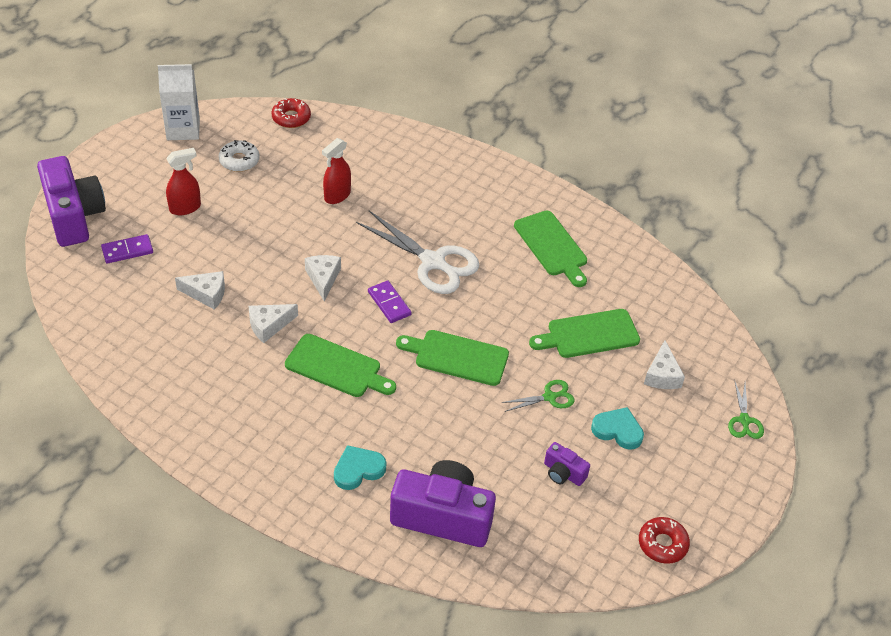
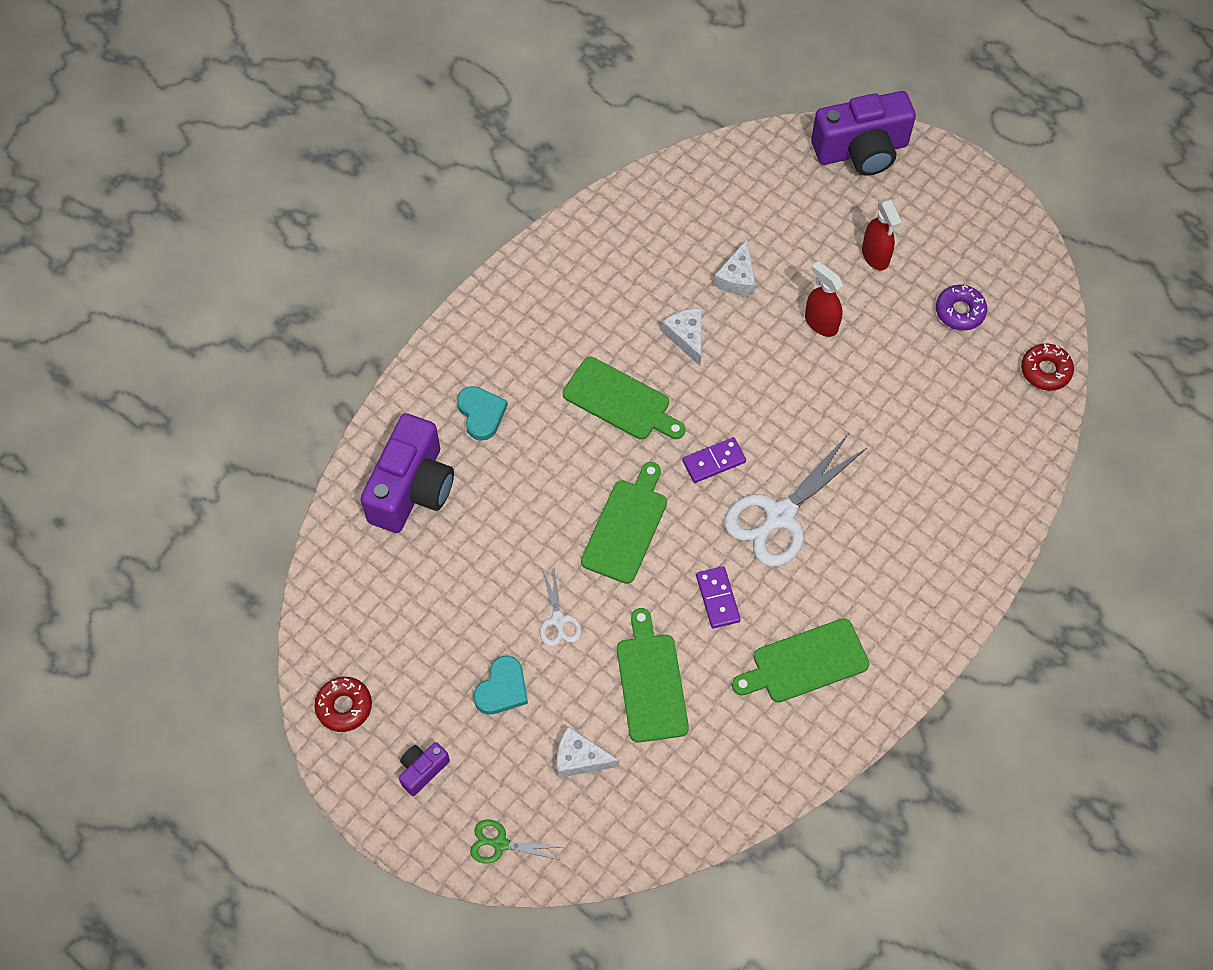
camera: 100 degrees right, 15 degrees up
(127, 250) = (806, 202): purple domino -> purple domino (718, 598)
(183, 129) = (1016, 252): white carton -> none
(239, 161) = (960, 311): white donut -> purple donut
(323, 278) = (756, 394): white cheese -> none
(337, 196) = (898, 416): red spray bottle -> red spray bottle (821, 323)
(337, 368) = (620, 401): green cutting board -> green cutting board turned 90 degrees counterclockwise
(550, 397) = (558, 620): green scissors -> white scissors
(563, 473) = (450, 618): purple camera -> purple camera (422, 770)

